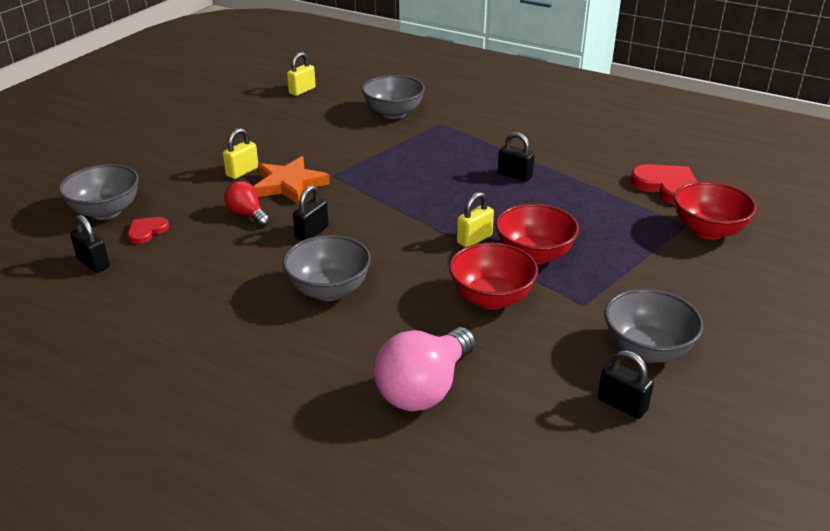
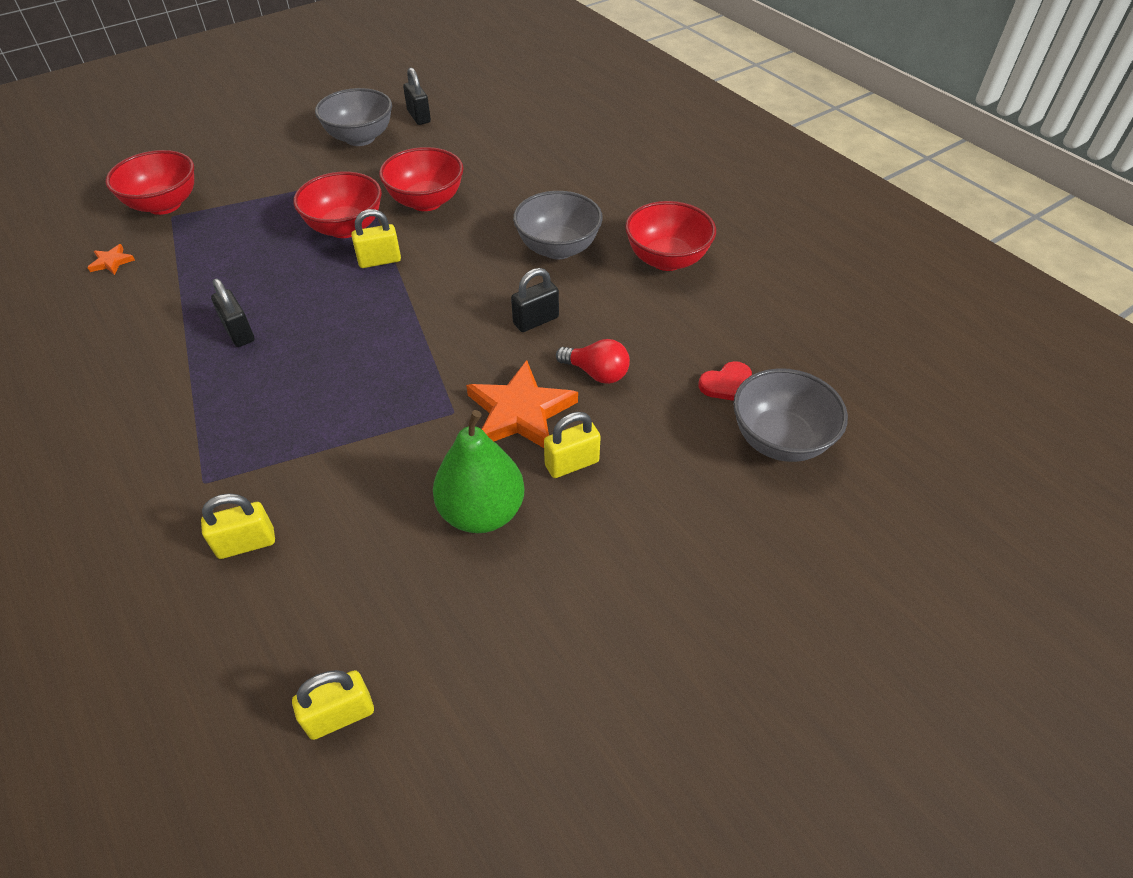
camera: 155 degrees left, 15 degrees up
(93, 263) = (792, 352): black padlock -> none
(219, 308) = (666, 259): none -> red bowl
(247, 214) = (596, 373): red light bulb -> red light bulb turned 45 degrees counterclockwise
(283, 145) = (482, 512): none -> green pear
(393, 113) = (246, 543): grey bowl -> yellow padlock
(424, 388) = (536, 157): pink light bulb -> none
(667, 187) = (112, 262): red heart -> orange star

